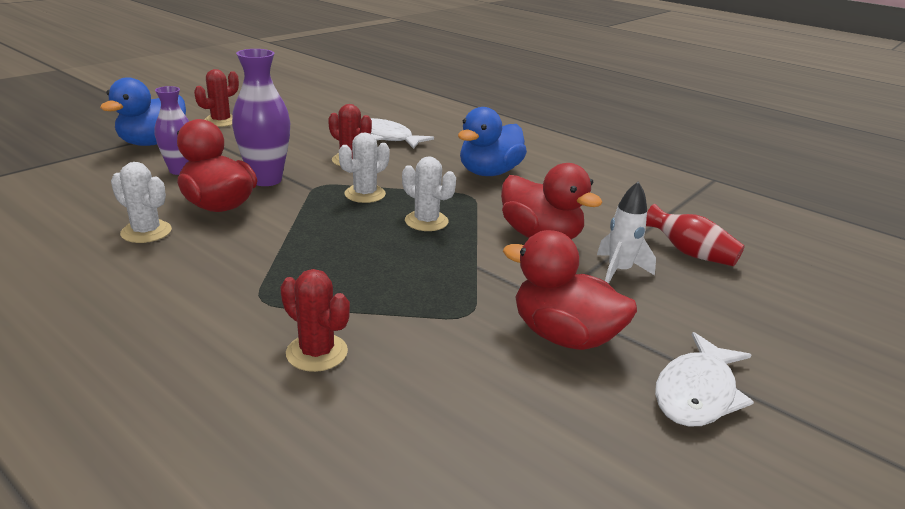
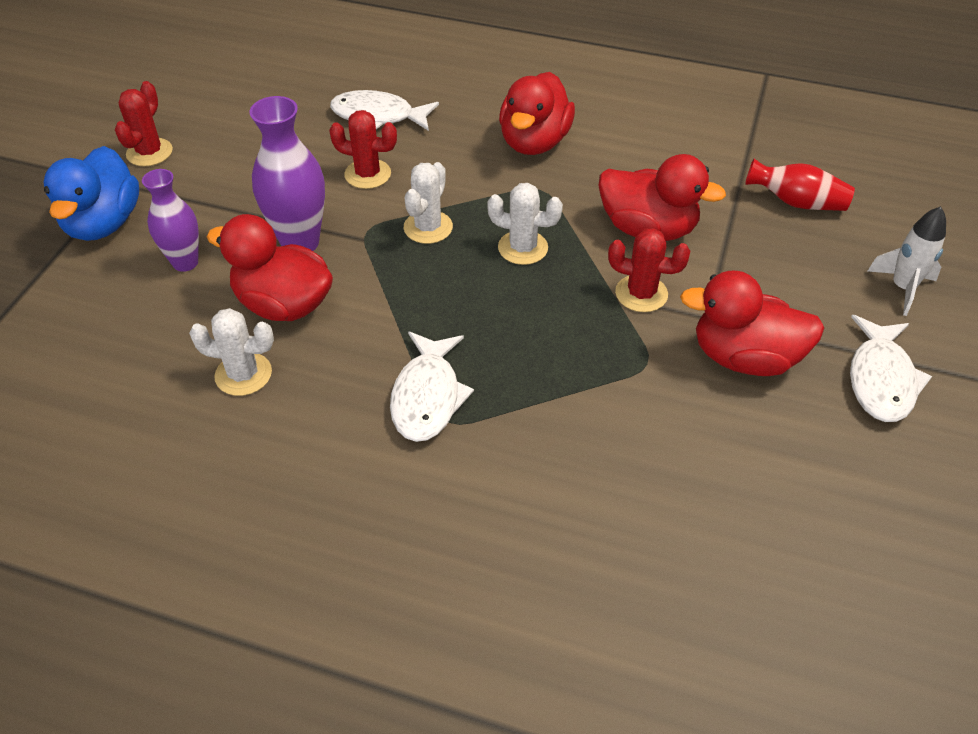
camera: 20 degrees left, 20 degrees up
(263, 281) = (427, 396): none -> white fish
(317, 352) = (549, 463): red cactus -> red cactus (641, 294)
(489, 172) = (534, 142): blue duck -> red duck
(618, 271) = (746, 253): white rocket -> white rocket (902, 288)

